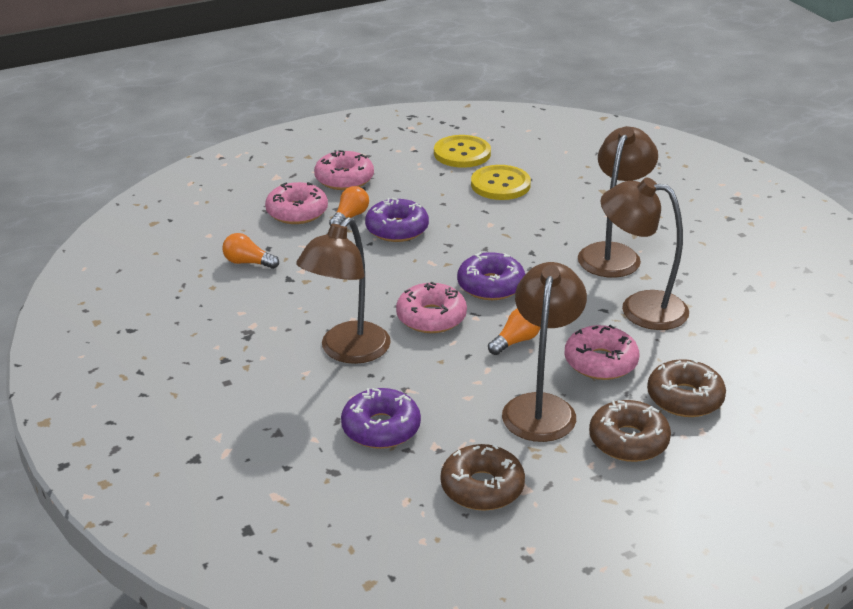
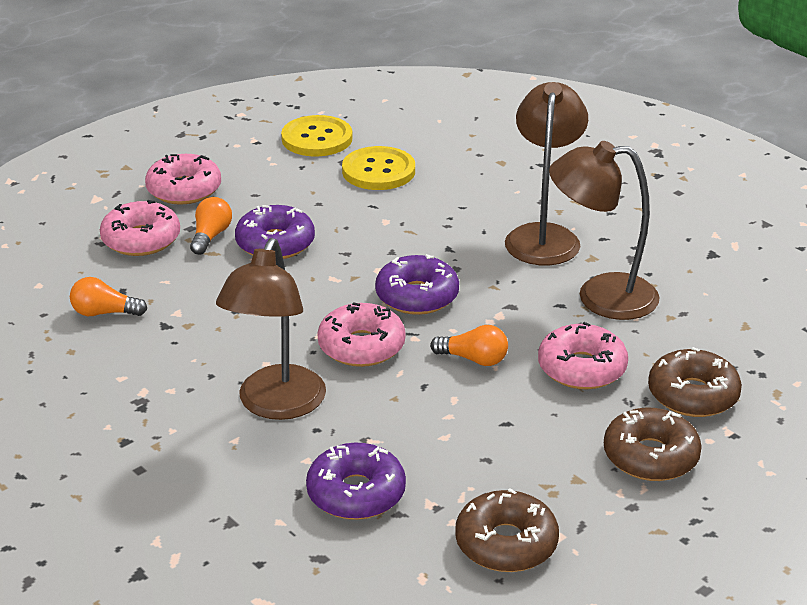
camera: 15 degrees left, 0 degrees up
(516, 341) = (474, 359): orange light bulb -> orange light bulb turned 75 degrees clockwise
(541, 407) = (535, 434): brown lamp -> none

